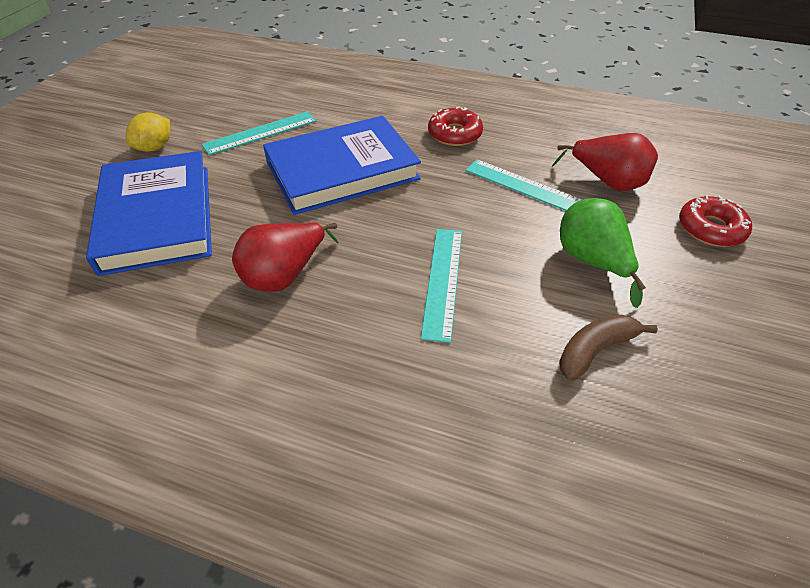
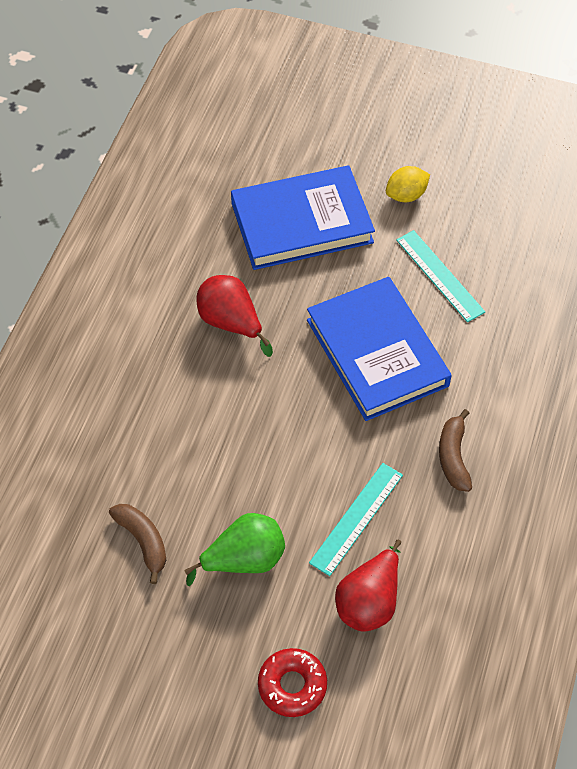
camera: 90 degrees right, 10 degrees up
(154, 147) = (406, 195): yellow lemon -> yellow lemon turned 60 degrees counterclockwise
(442, 281) = (222, 436): turquoise ruler -> none
(454, 134) = (453, 457): red donut -> brown banana

